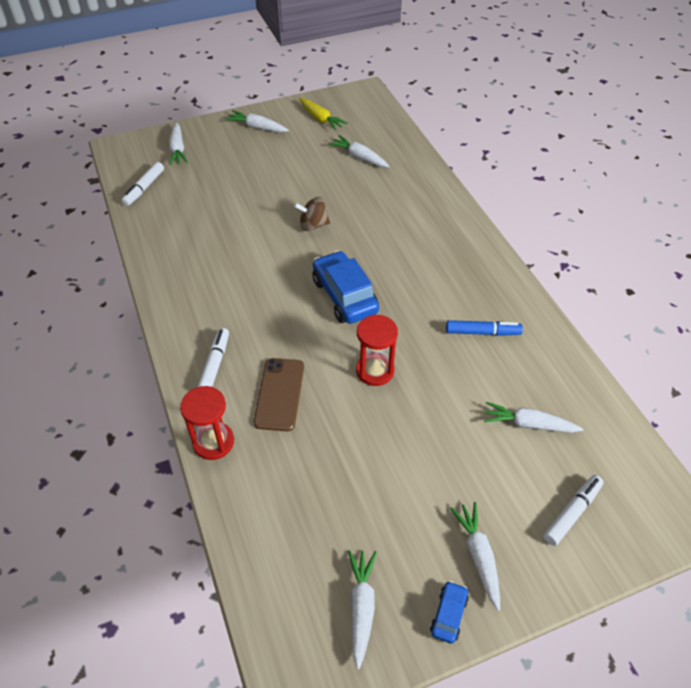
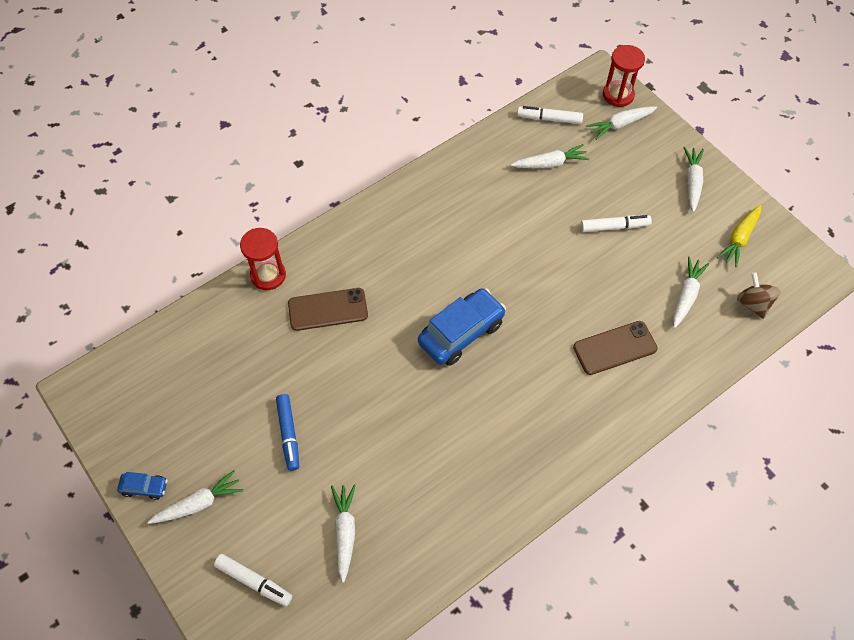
camera: 75 degrees right, 10 degrees up
(214, 365) = (346, 250): white marker -> white marker (614, 227)
(313, 225) = (552, 279): brown spinning top -> brown spinning top (753, 304)
(361, 607) = (142, 421): white carrot -> white carrot (550, 163)
(375, 370) = (374, 381): red hourglass -> red hourglass (618, 95)
(392, 206) = (614, 348): none -> brown phone
(482, 332) = (451, 472): blue marker -> blue marker (288, 434)

